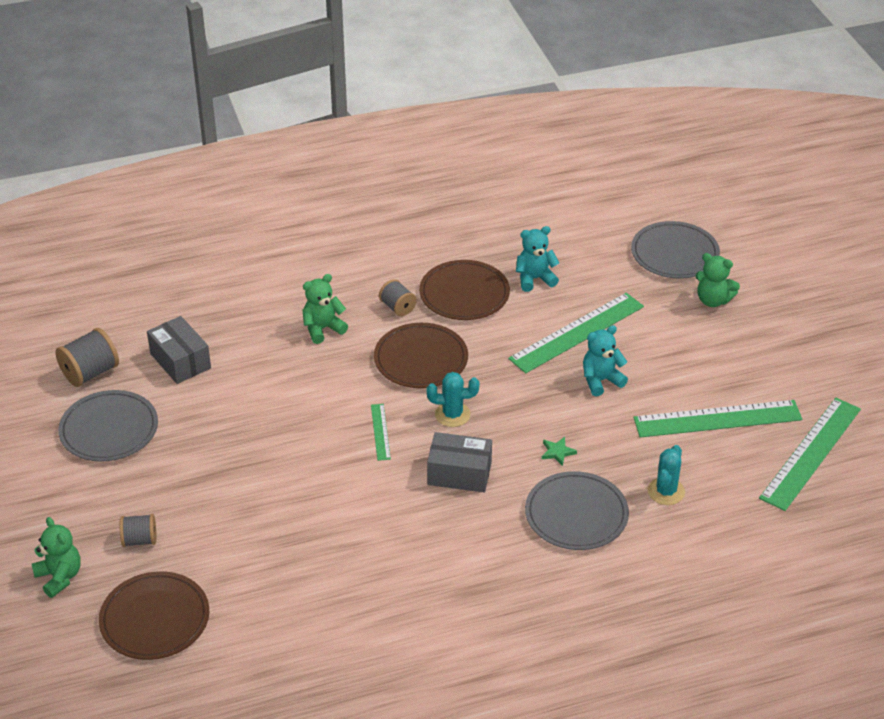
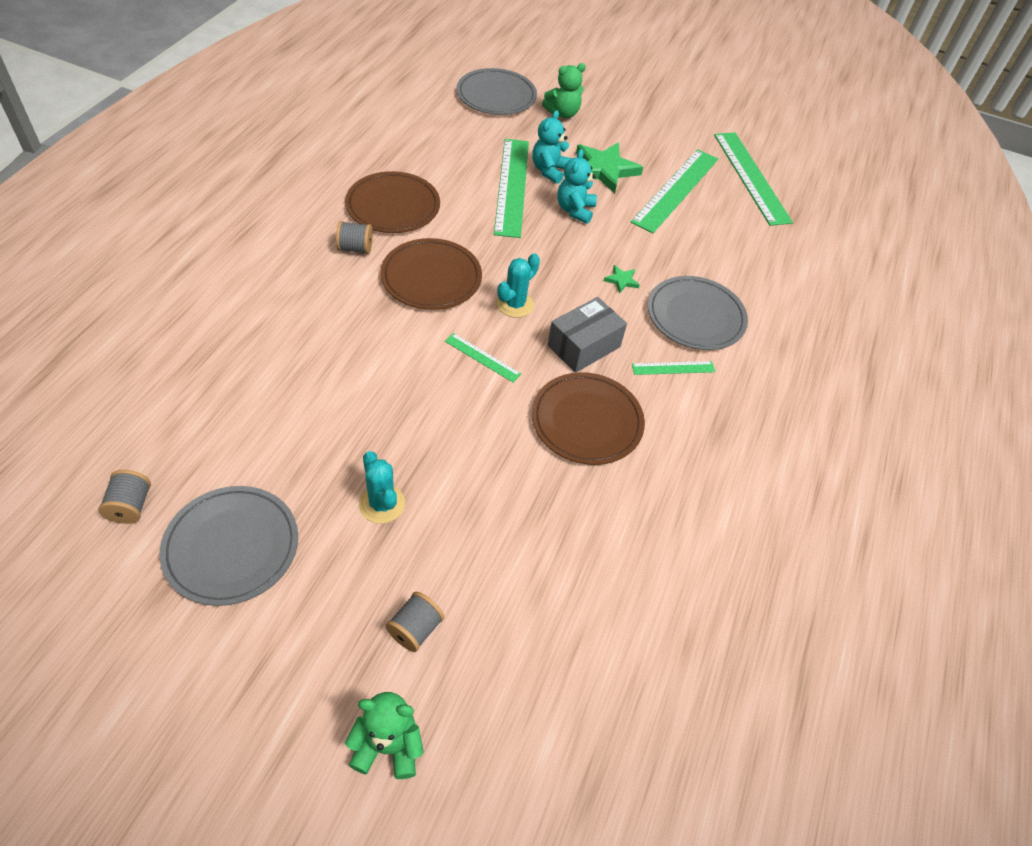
camera: 55 degrees left, 10 degrees up
(90, 373) = (130, 506): grey spool -> grey spool, size x0.64
(155, 619) = (536, 692): brown plate -> brown plate (587, 421)
(180, 361) = (217, 424): grey box -> none
(323, 329) = (316, 305): green teddy bear -> none
(502, 532) = (673, 368): none -> green ruler
(535, 279) = (429, 165): turquoise teddy bear -> turquoise teddy bear (549, 171)
(666, 491) = (719, 259): turquoise cactus -> turquoise cactus (382, 504)
(677, 366) = (604, 170): none -> green star

